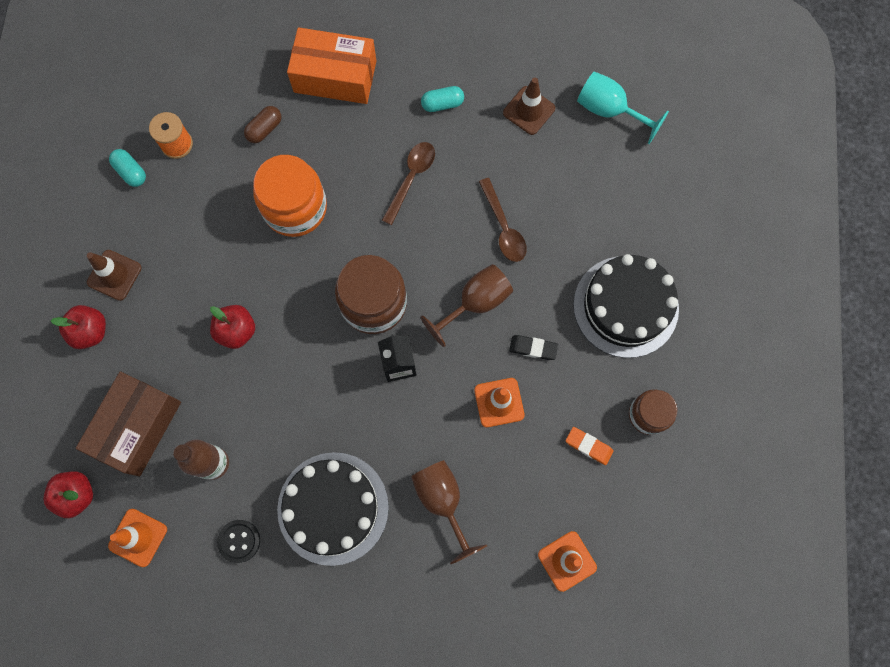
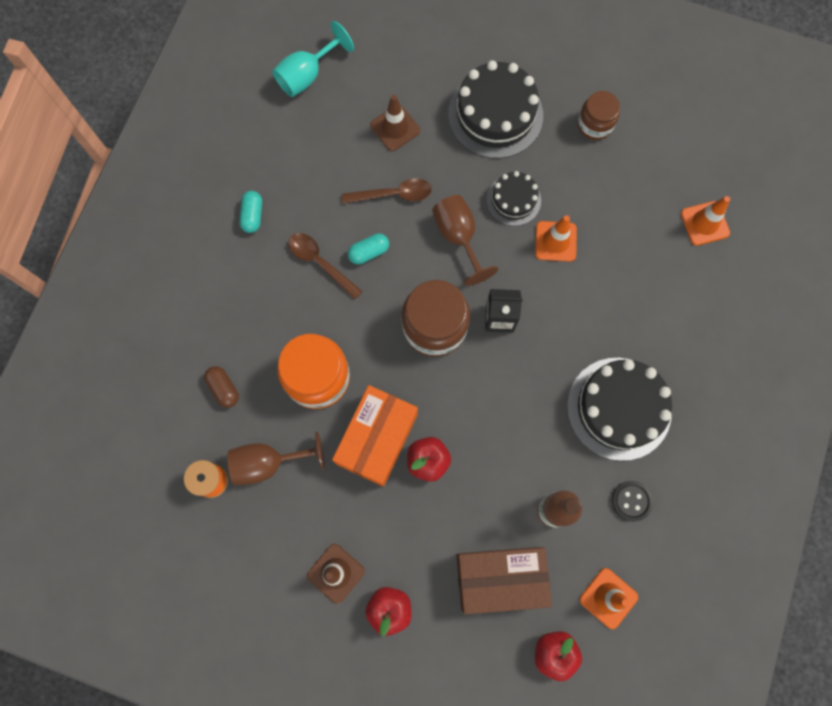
camera: 75 degrees left, 0 degrees up
(131, 172) = (227, 535): turquoise capsule -> turquoise capsule (369, 252)
(137, 427) = (500, 578): brown box -> brown box turned 45 degrees counterclockwise
(335, 76) = (189, 307): orange box -> orange box (377, 439)
(442, 501) = (632, 311): brown goblet -> brown goblet (268, 463)
(529, 110) = (285, 142): brown traffic cone -> brown traffic cone (395, 128)
(533, 348) = (513, 200): black eraser -> black cake
(588, 446) = (611, 179): orange eraser -> none

